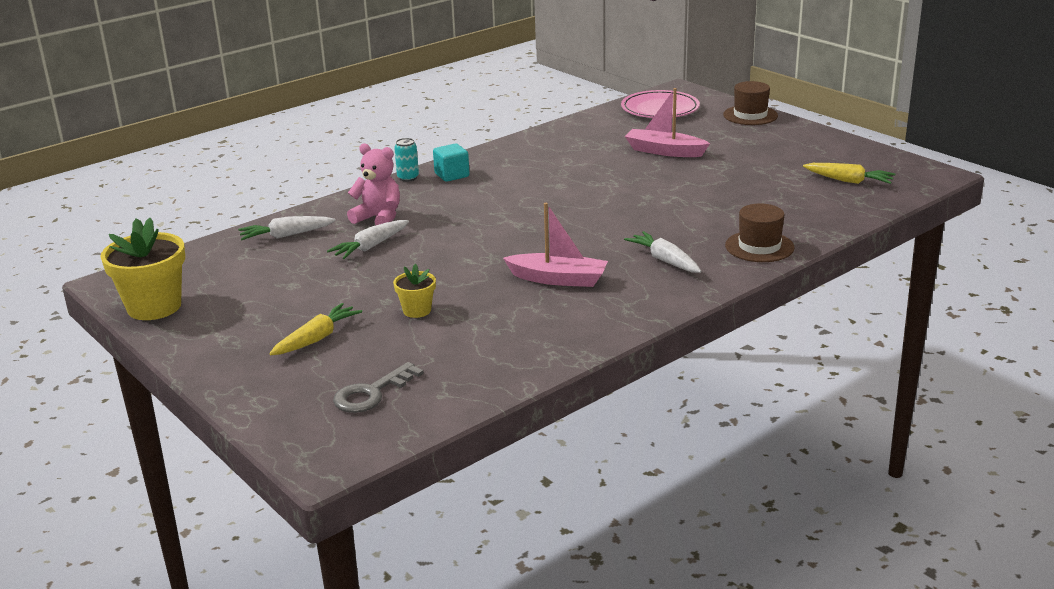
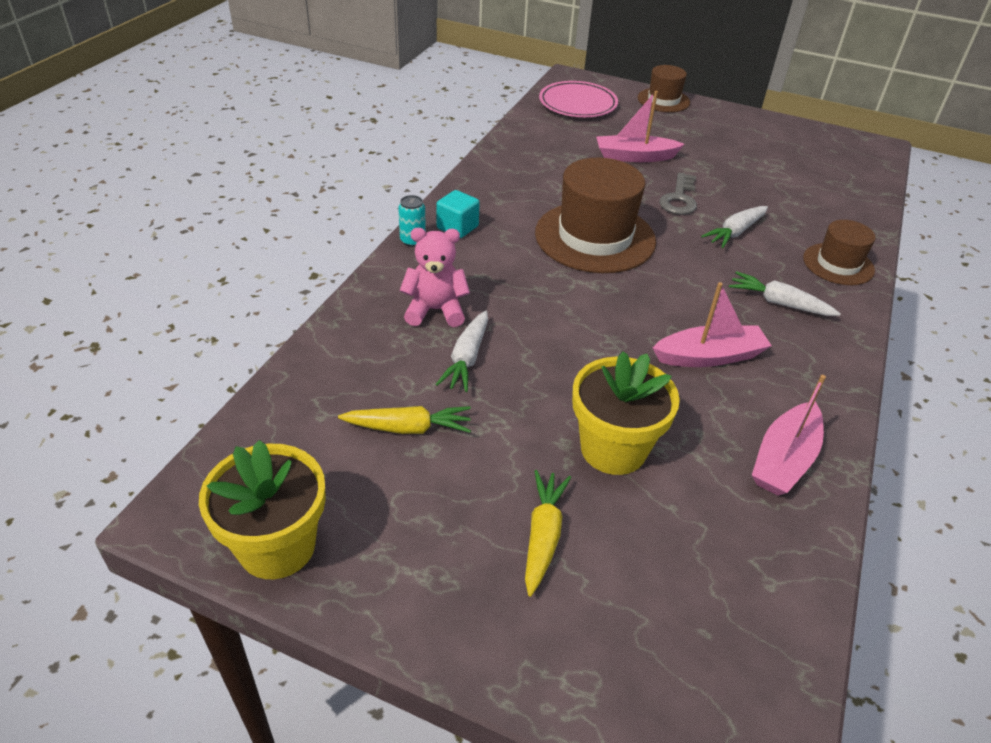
camera: 30 degrees left, 15 degrees up
(286, 235) = (347, 365): white carrot -> white carrot (735, 232)
(371, 393) = (695, 613): grey key -> grey key (679, 199)
(417, 310) = (613, 449): yellow flower pot -> yellow flower pot, size x1.92
(539, 342) = (784, 459): none -> pink boat
(557, 197) = (595, 237): none -> brown hat
(849, 181) = (822, 166): yellow carrot -> yellow carrot (409, 428)

